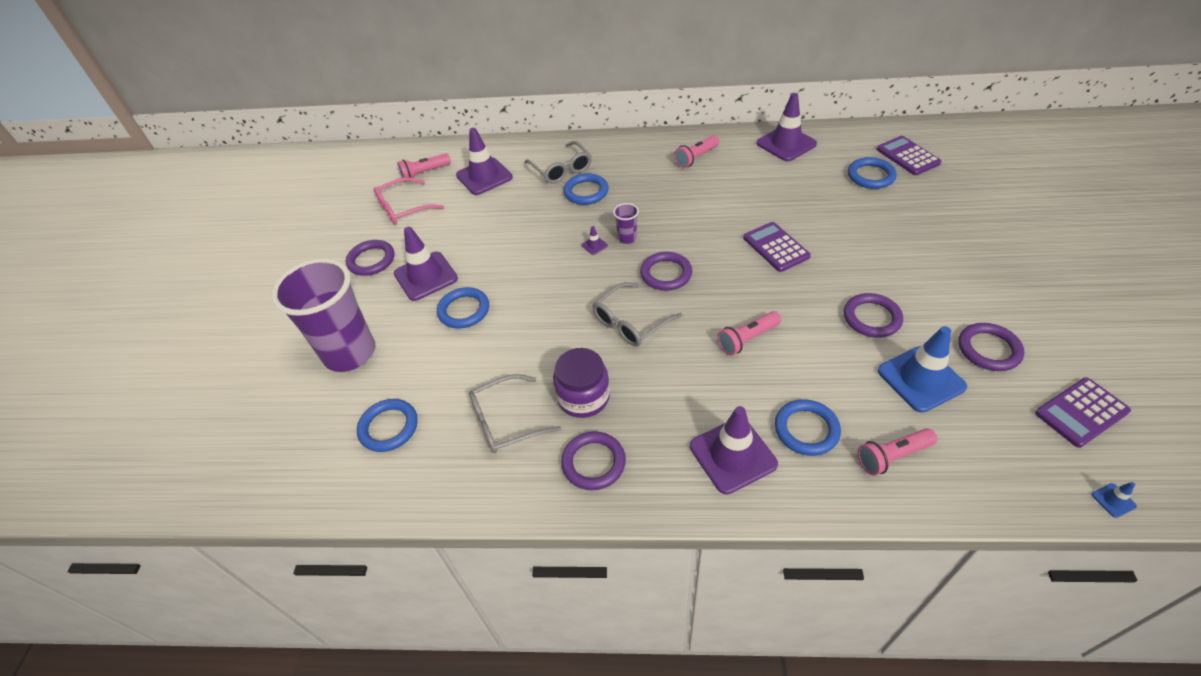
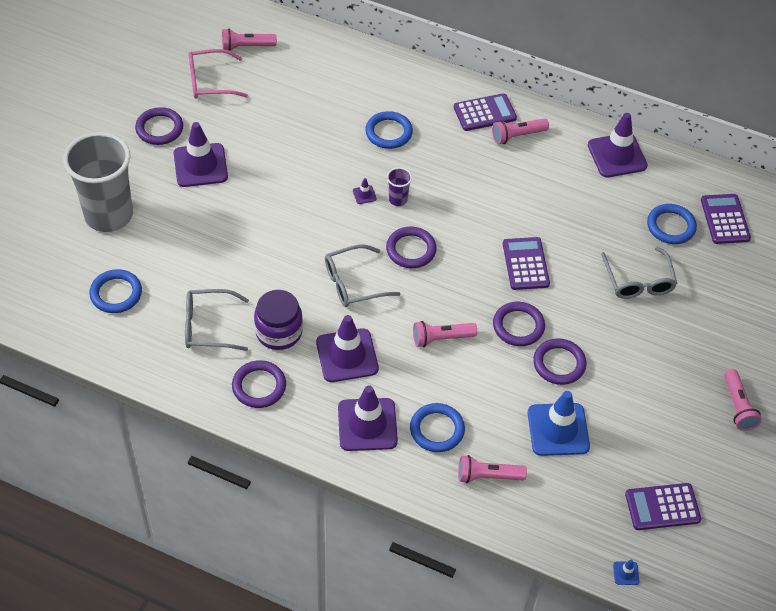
camera: 15 degrees right, 5 degrees up
(350, 353) = (109, 215): purple cup -> grey cup
(464, 310) = (219, 213): blue ring -> none
(484, 176) = (301, 74): purple traffic cone -> purple traffic cone (347, 355)
(561, 169) = (379, 96): grey glasses -> grey glasses (638, 281)
(658, 151) = (484, 113): none -> purple calculator
(988, 349) = (634, 430): purple ring -> purple ring (518, 326)
(1055, 291) = (737, 406): none -> pink flashlight

